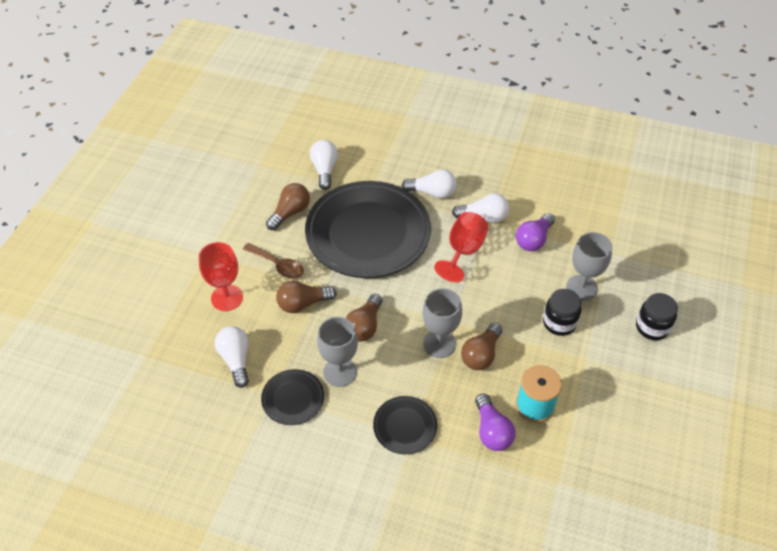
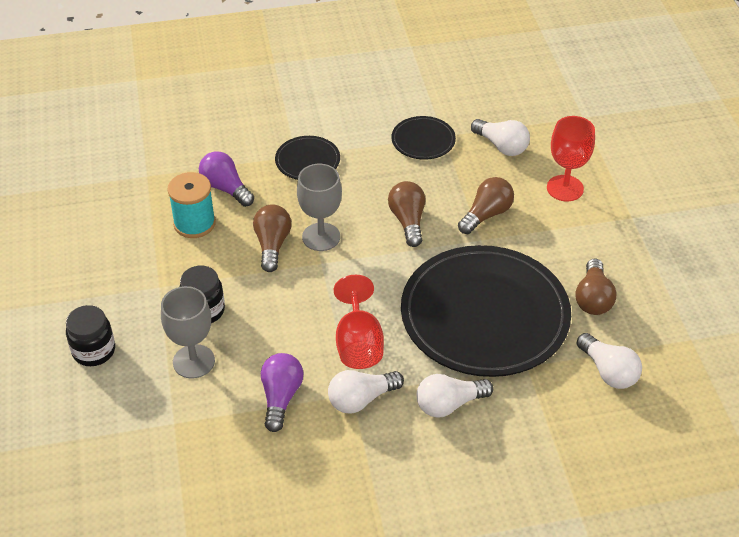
camera: 150 degrees right, 5 degrees down
(277, 265) = (548, 238): brown spoon -> none
(340, 372) = (399, 175): grey goblet -> none

